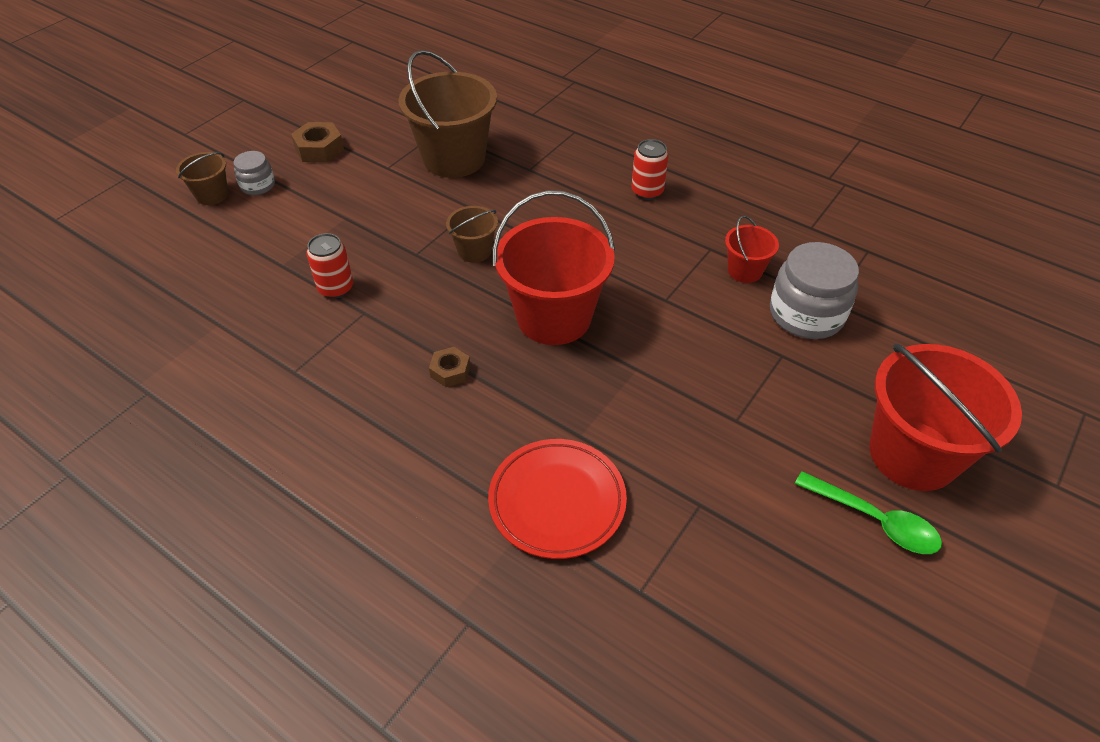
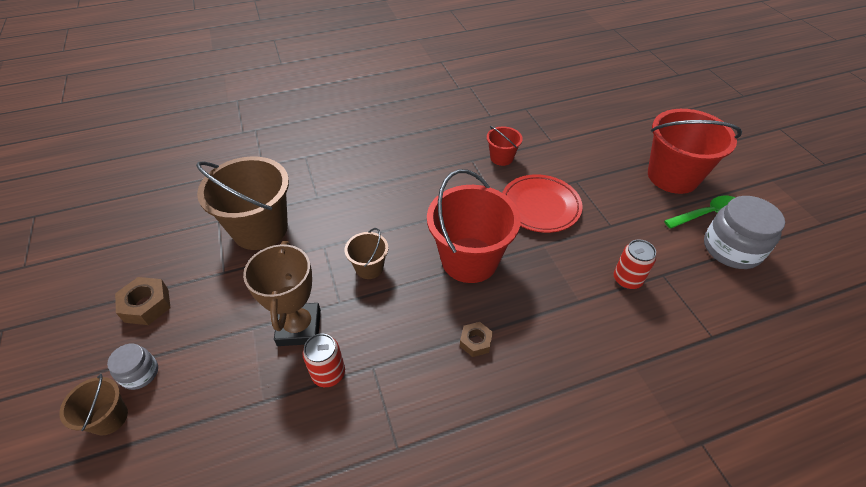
camera: 55 degrees left, 0 degrees up
(368, 244) = (299, 327): none -> brown trophy
(557, 501) = (626, 341): red plate -> red plate (540, 206)
(647, 191) = (398, 157): red can -> red can (627, 279)
(806, 314) = (553, 155): grey jar -> grey jar (731, 248)

